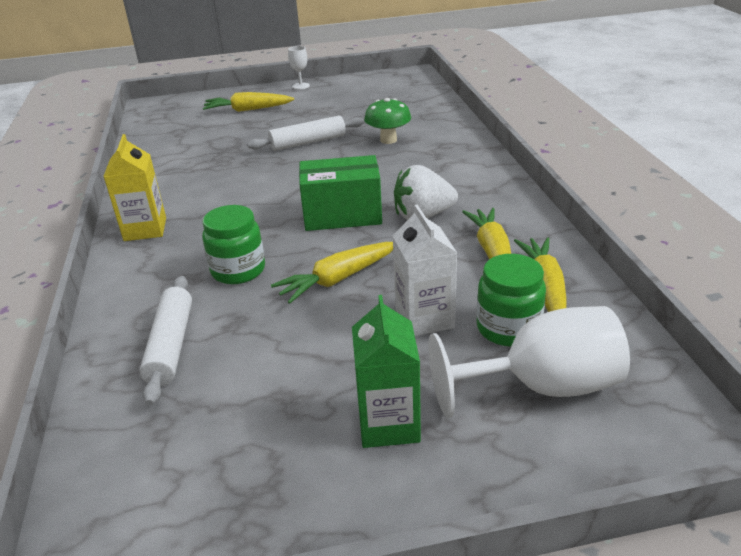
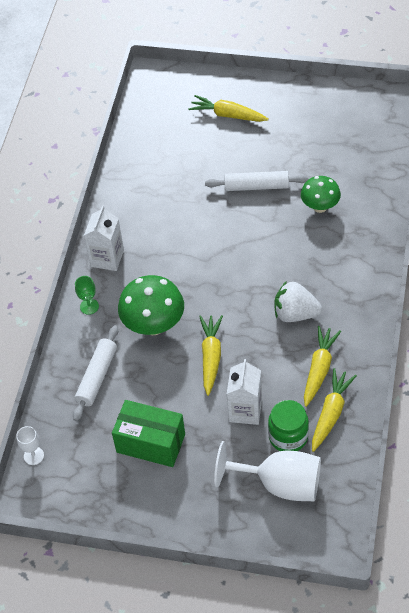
camera: 25 degrees right, 20 degrees up
(133, 276) = (89, 306): none -> green goblet
(145, 229) = (107, 258): yellow carton -> white carton
(238, 270) = (154, 325): green jar -> green mushroom
(301, 86) = (288, 87): white goblet -> white goblet (33, 456)
(338, 279) = (211, 357): yellow carrot -> yellow carrot turned 105 degrees clockwise
(342, 215) = (242, 292): green box -> green box (151, 443)
(388, 423) = (189, 476): green carton -> none

